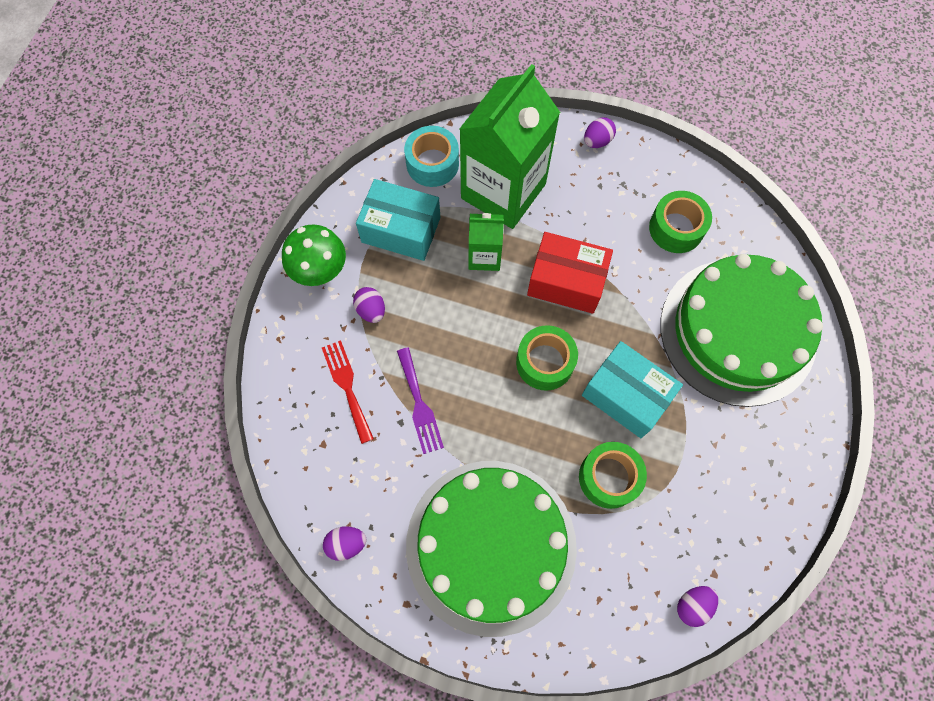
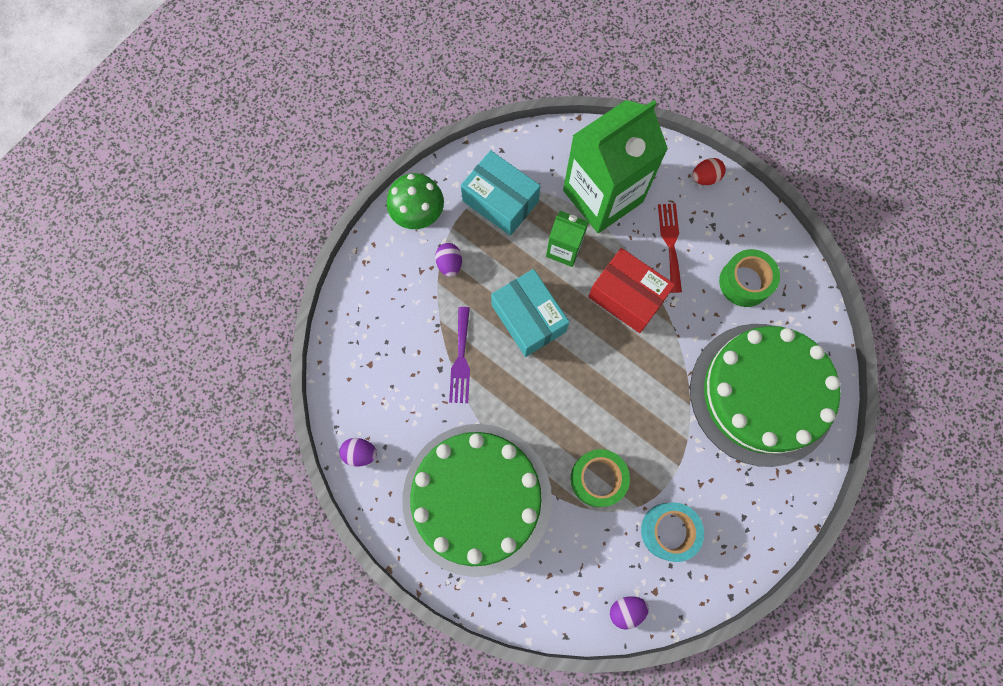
camera: 20 degrees right, 5 degrees up
(347, 386) = (406, 323): red fork -> red fork (670, 243)
(432, 163) = (549, 150): turquoise tape -> turquoise tape (668, 531)
(545, 362) = (581, 361): green tape -> none
(597, 141) = (705, 178): purple egg -> red egg
(626, 396) = (640, 415): turquoise box -> turquoise box (528, 318)

